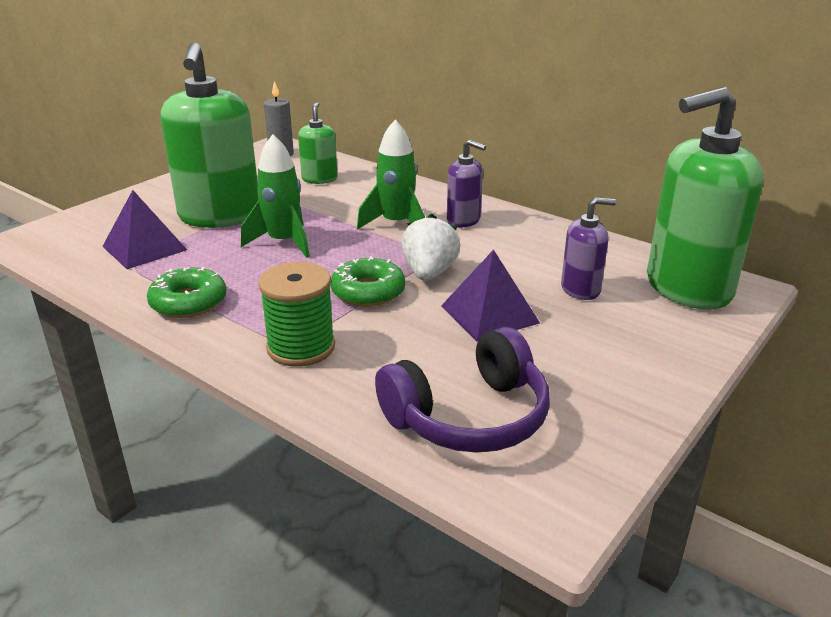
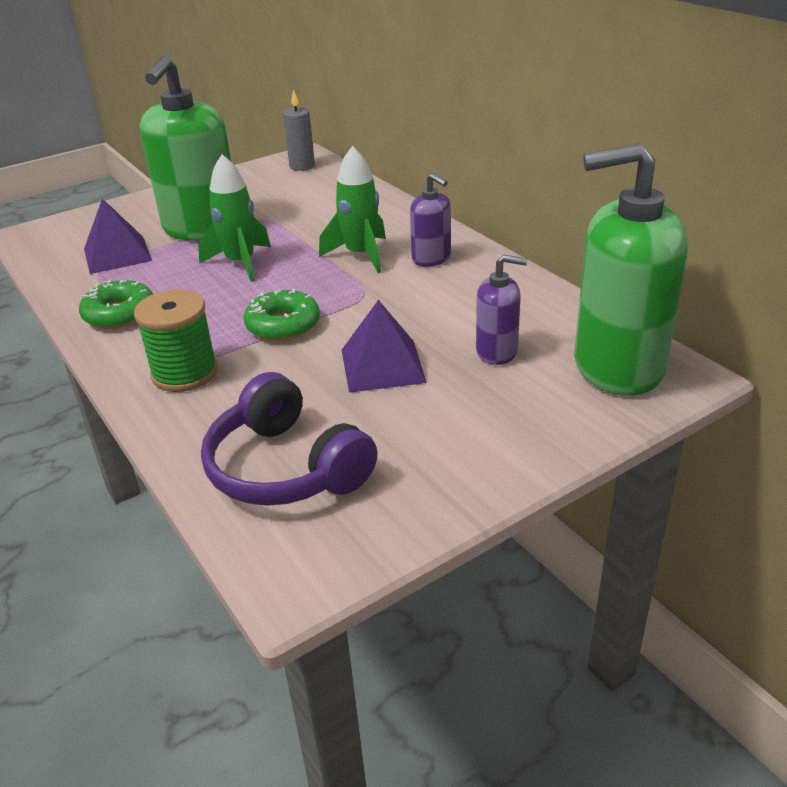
camera: 20 degrees right, 5 degrees up
(319, 179) = (320, 197): green soap dispenser -> none
(429, 273) = (355, 313): white strawberry -> none
(469, 416) = (286, 467): purple headphones -> purple headphones turned 60 degrees clockwise

